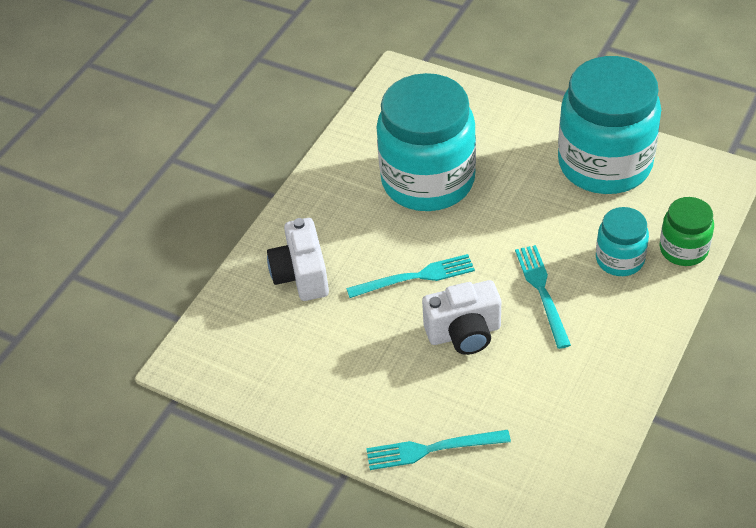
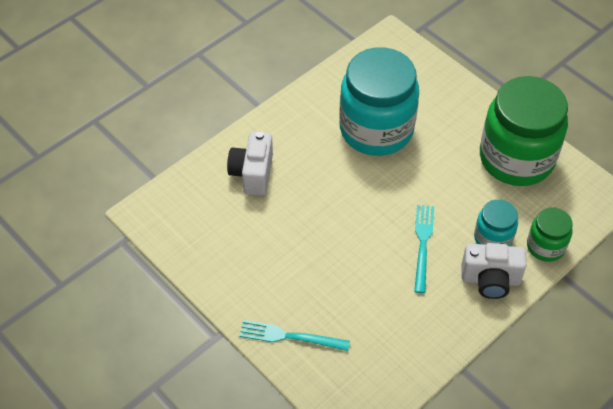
camera: 15 degrees right, 5 degrees up
(415, 277) = (334, 202): turquoise fork -> none
(464, 333) = (351, 257): white camera -> white camera (490, 280)
(604, 164) = (516, 158): turquoise jar -> green jar

